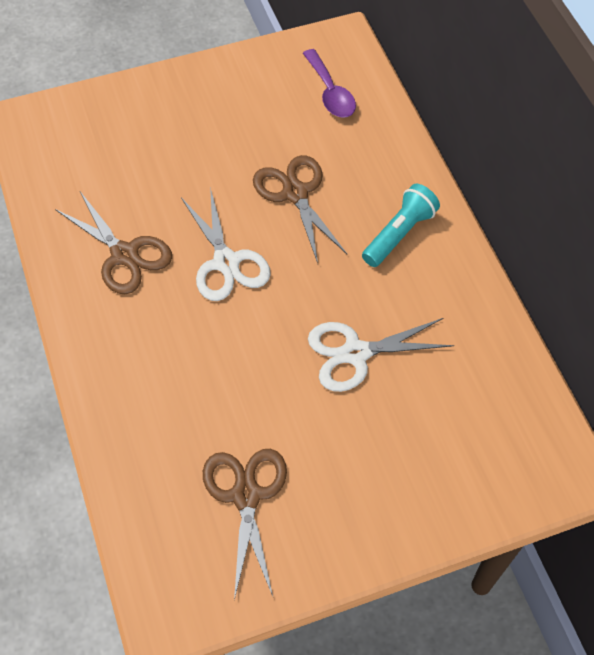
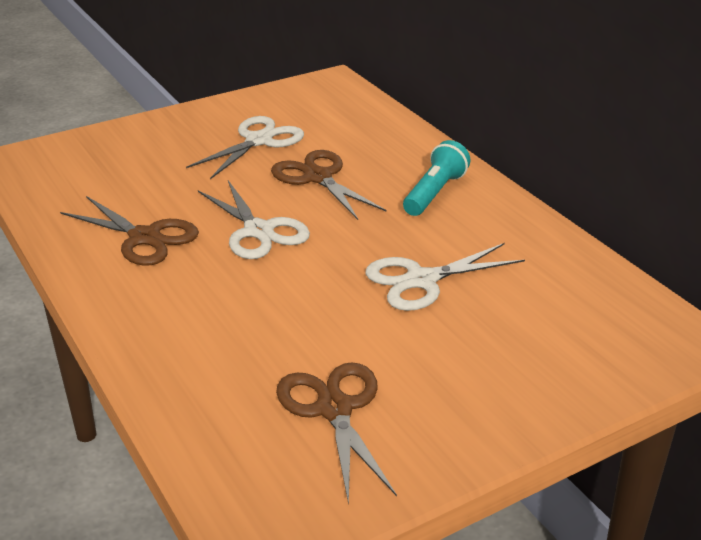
camera: 10 degrees left, 25 degrees down
(251, 128) = (259, 141): none -> white scissors
(330, 93) = (332, 112): purple spoon -> none

